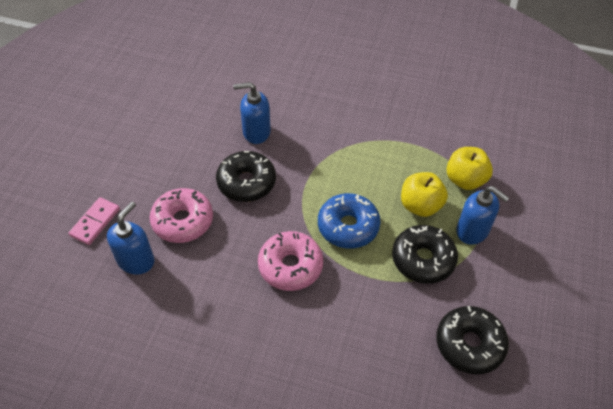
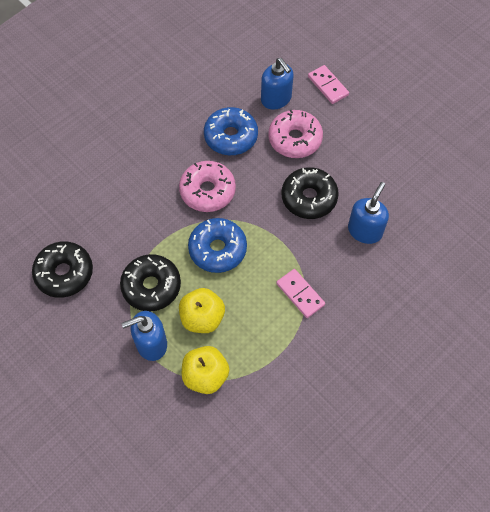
camera: 120 degrees right, 10 degrees up
(210, 279) = (231, 137): none -> blue donut
(347, 150) = (300, 294): none -> pink domino

